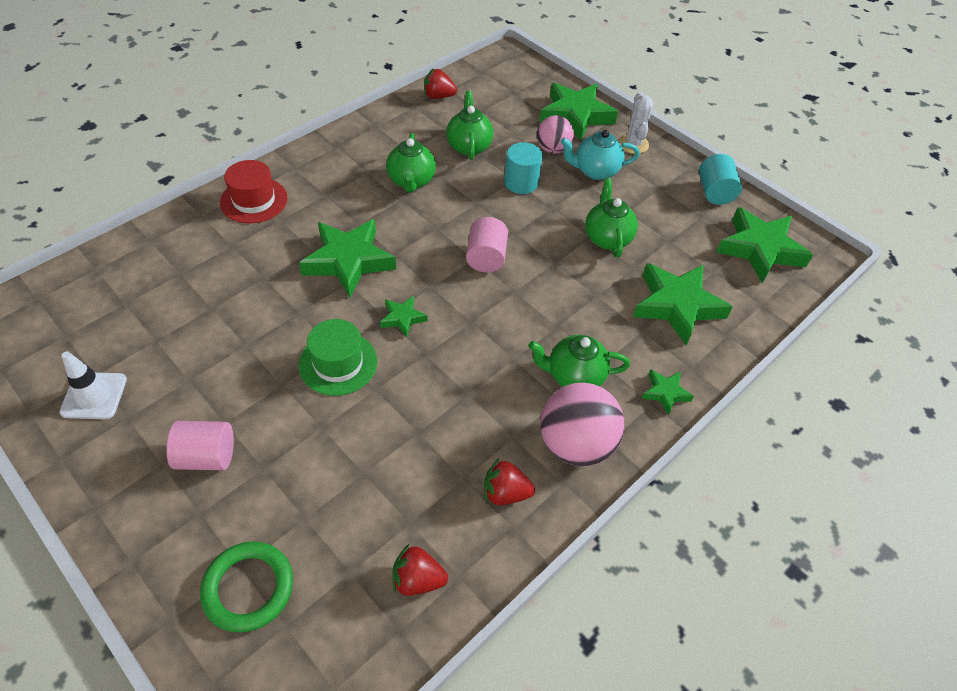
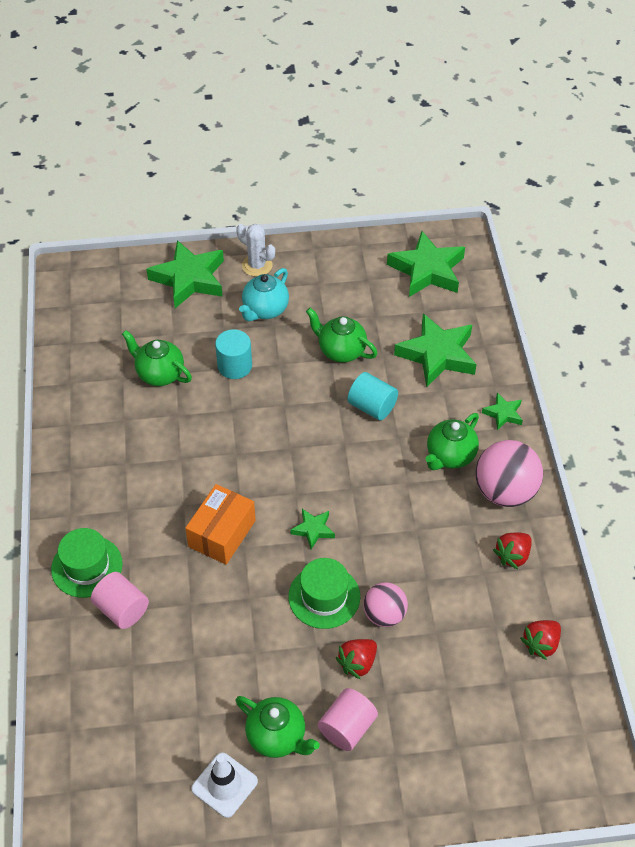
camera: 50 degrees left, 0 degrees up
(248, 588) = (478, 749): green ring -> none
(254, 200) = (87, 566): red hat -> green hat
(349, 261) = (222, 533): green star -> orange box
(411, 181) = (166, 439): green teapot -> green teapot (277, 737)
(438, 96) = (73, 356): red strawberry -> red strawberry (357, 663)
(486, 258) = (296, 439): pink cylinder -> pink cylinder (122, 609)
(552, 149) = (215, 320): pink ball -> pink ball (384, 615)
(714, 192) = (352, 254): turquoise cylinder -> turquoise cylinder (372, 407)

